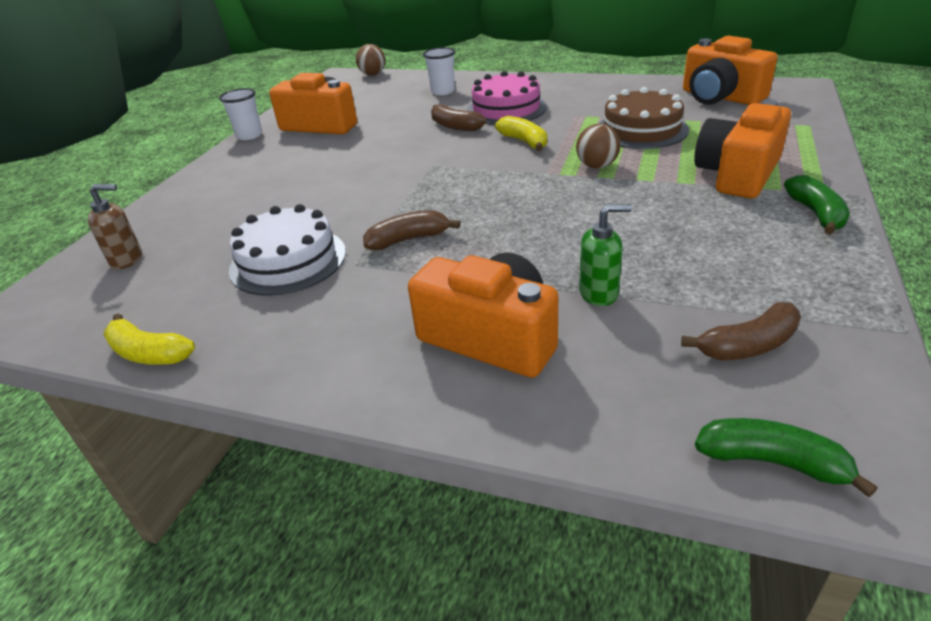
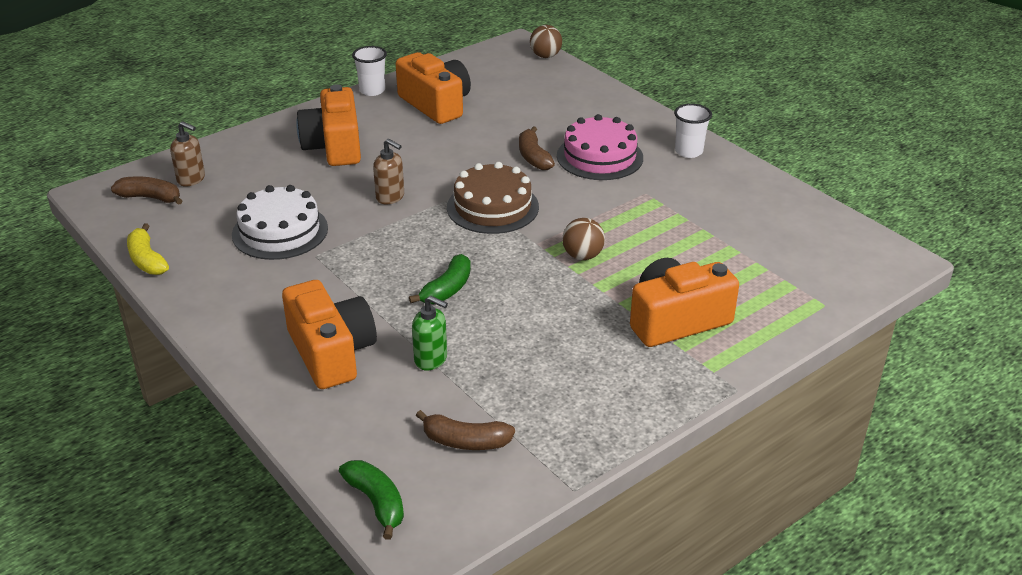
camera: 30 degrees right, 0 degrees up
(368, 193) = (390, 197): none -> brown soap dispenser
(408, 239) = (369, 253): brown banana -> brown banana (151, 198)
(443, 91) = (576, 108): white cup -> white cup (688, 151)
(524, 142) = (563, 202): yellow banana -> none
(641, 130) = (674, 237): brown cake -> brown cake (492, 207)
(720, 97) = (803, 234): orange camera -> orange camera (334, 146)
(816, 214) = (672, 384): green banana -> green banana (447, 289)

